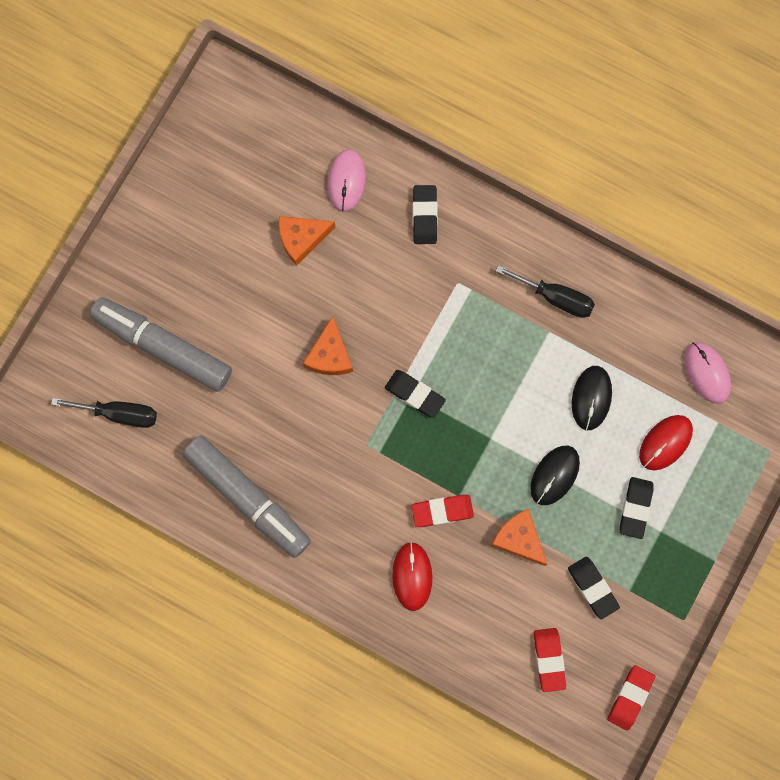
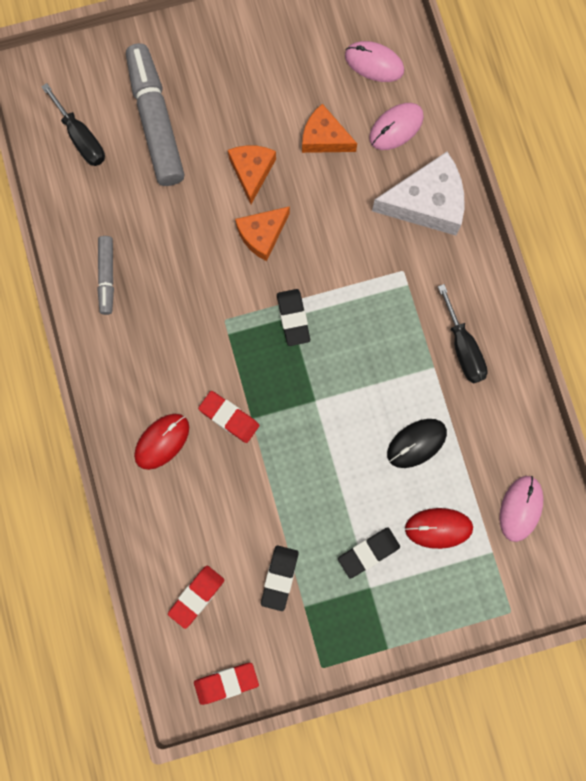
camera: 45 degrees right, 0 degrees up
(248, 498) = (107, 277): grey marker -> grey marker, size x0.53
(281, 147) = (374, 63): none -> pink mouse
(425, 216) = (427, 203): black eraser -> white cheese
(519, 539) = (263, 490): orange cheese -> orange cheese (252, 171)
(554, 475) = (334, 471): black mouse -> none

